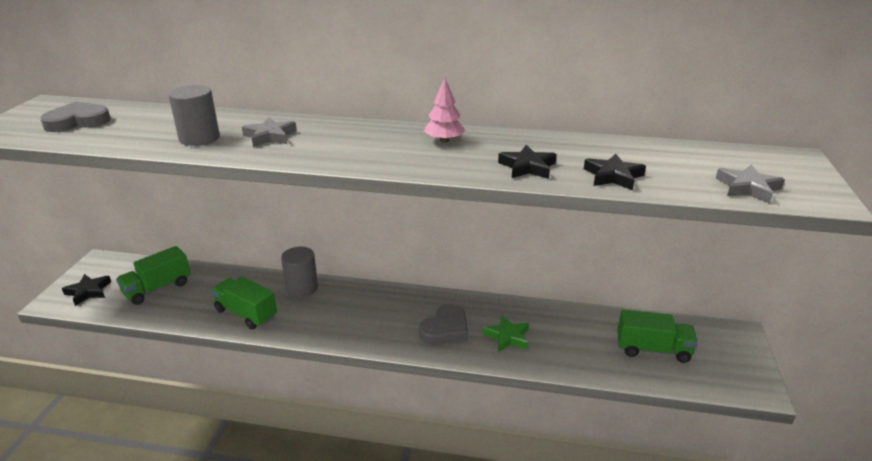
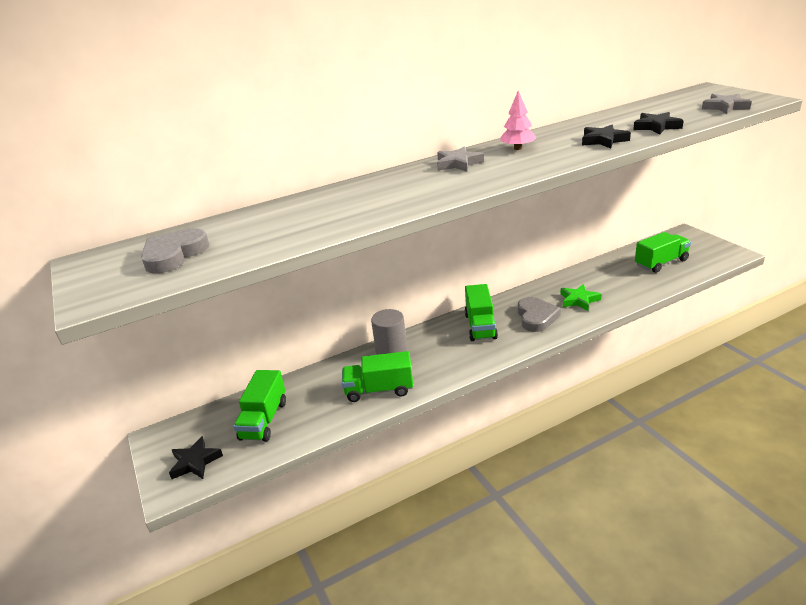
camera: 35 degrees left, 0 degrees up
(199, 138) = (334, 216): grey cylinder -> none
(270, 136) = (390, 193): grey star -> grey star (458, 163)
(391, 309) = (480, 326): none -> green truck

